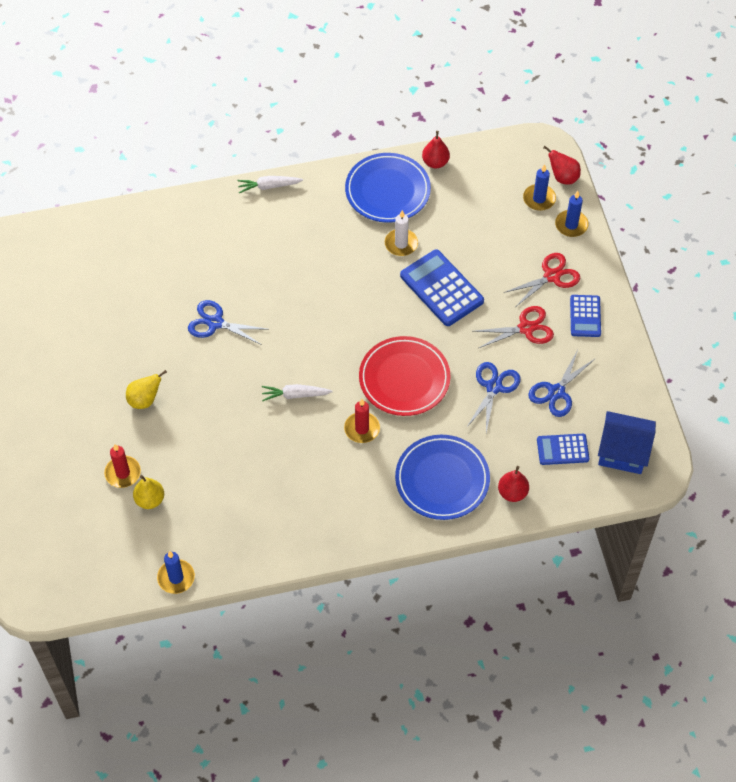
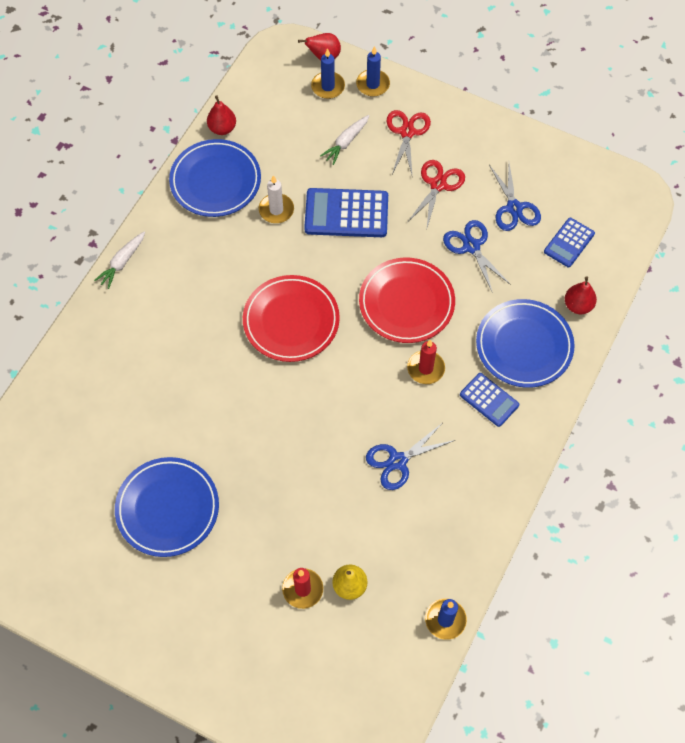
camera: 50 degrees left, 5 degrees up
(111, 350) = (167, 508): none -> blue plate
(145, 400) = (244, 517): yellow pear -> none
(215, 323) = (219, 403): blue scissors -> blue scissors (397, 461)
(295, 395) = (348, 394): white carrot -> white carrot (346, 142)
(320, 318) = (291, 321): none -> red plate
(585, 316) = (464, 138): blue calculator -> blue calculator (489, 400)
(622, 452) = (605, 205): blue house -> none

